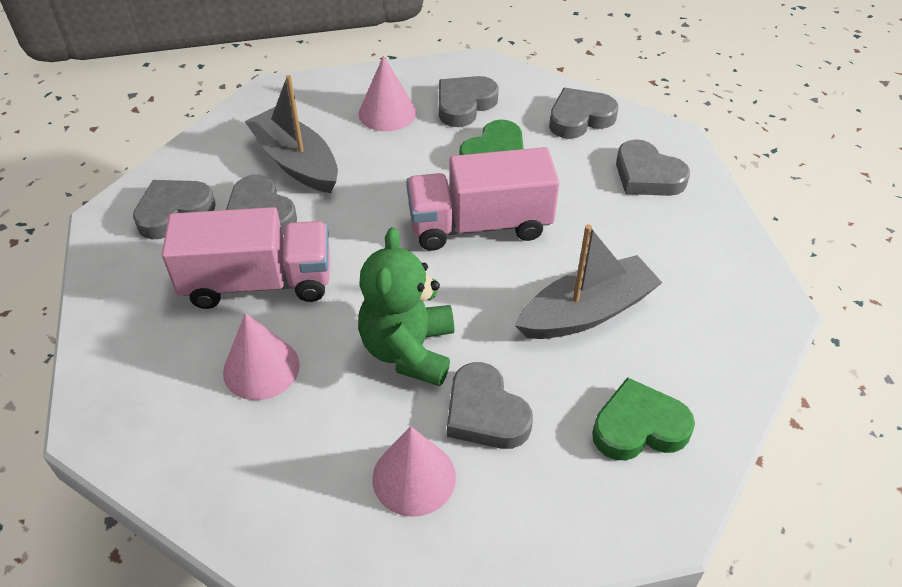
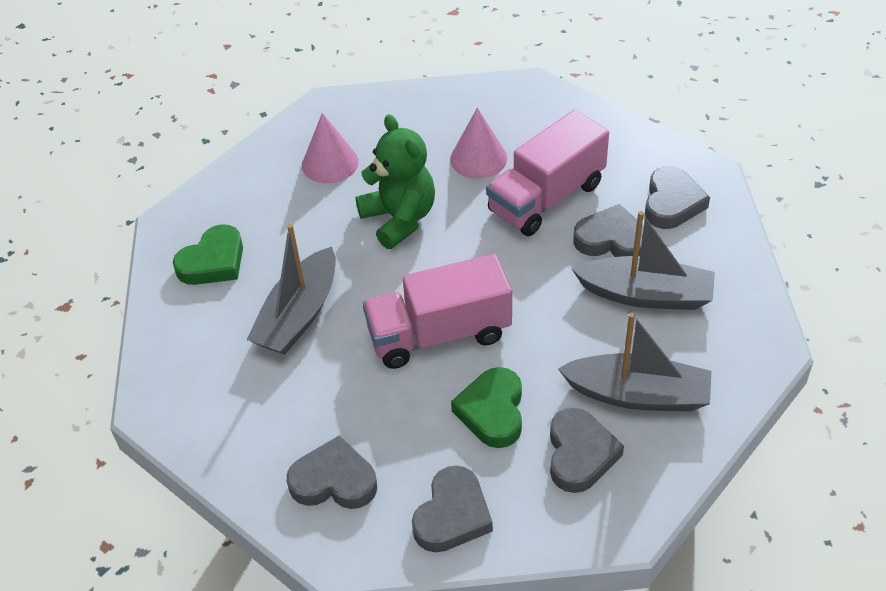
camera: 145 degrees right, 0 degrees up
(387, 113) = (638, 394): pink cone -> grey boat
(479, 225) = (439, 334): pink truck -> pink truck turned 150 degrees counterclockwise
(485, 413) = (317, 214): grey heart -> none

